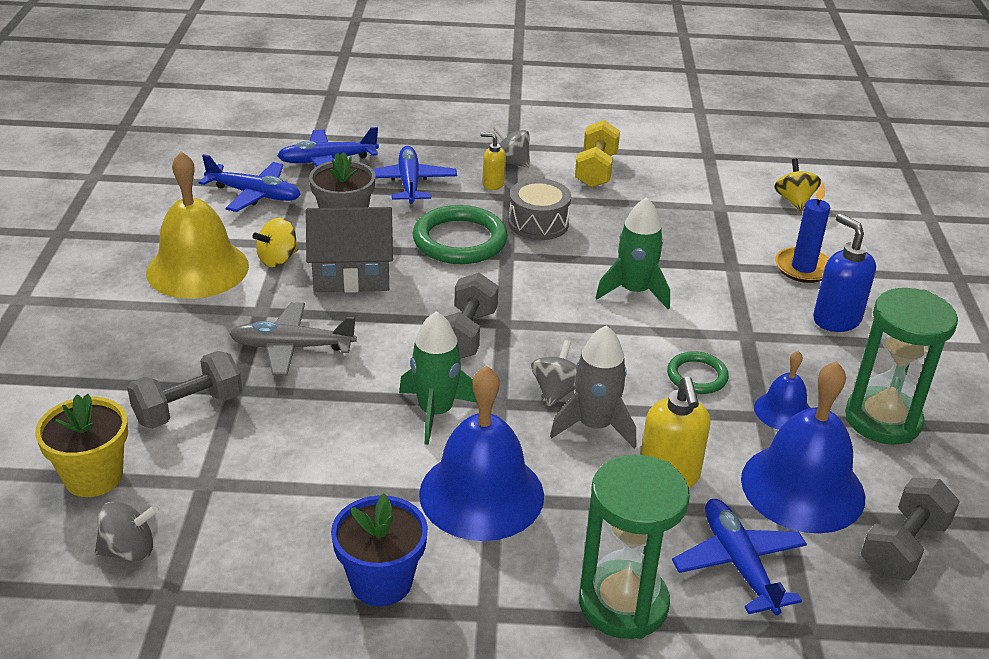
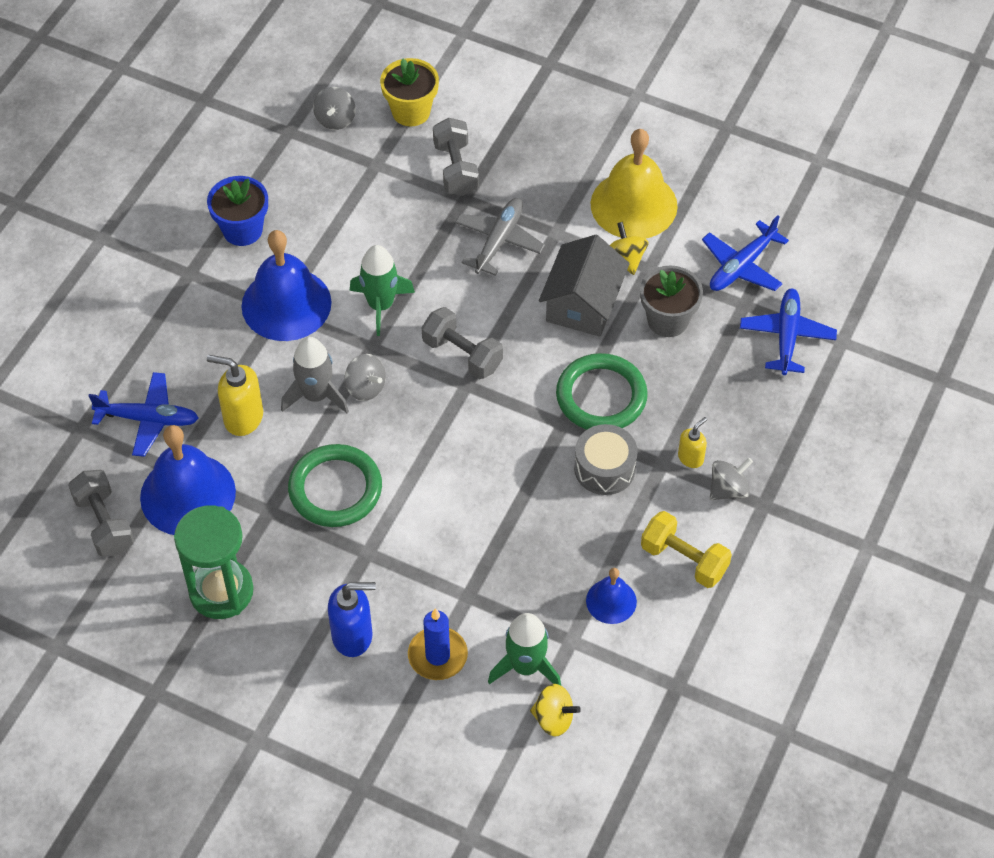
camera: 115 degrees right, 20 degrees up
(409, 183) = (718, 389): blue plane -> none
(623, 603) = (155, 343): green hourglass -> none
(634, 291) = (465, 497): green rocket -> green rocket (526, 666)
(697, 376) = (335, 489): green ring -> green ring, size x1.78
(783, 411) = (266, 527): blue bell -> blue bell (611, 601)

